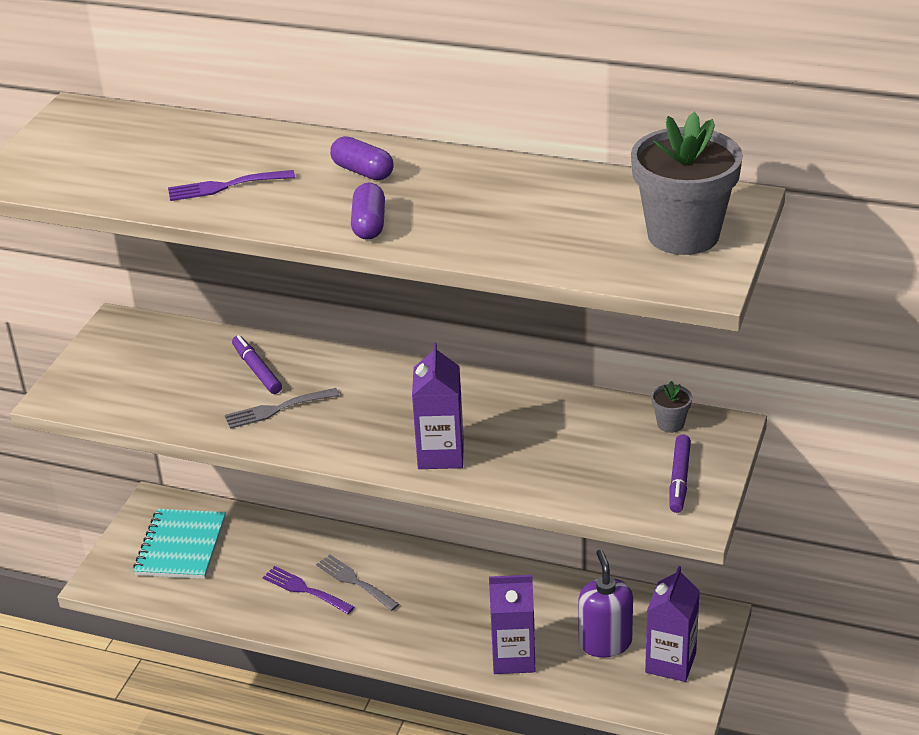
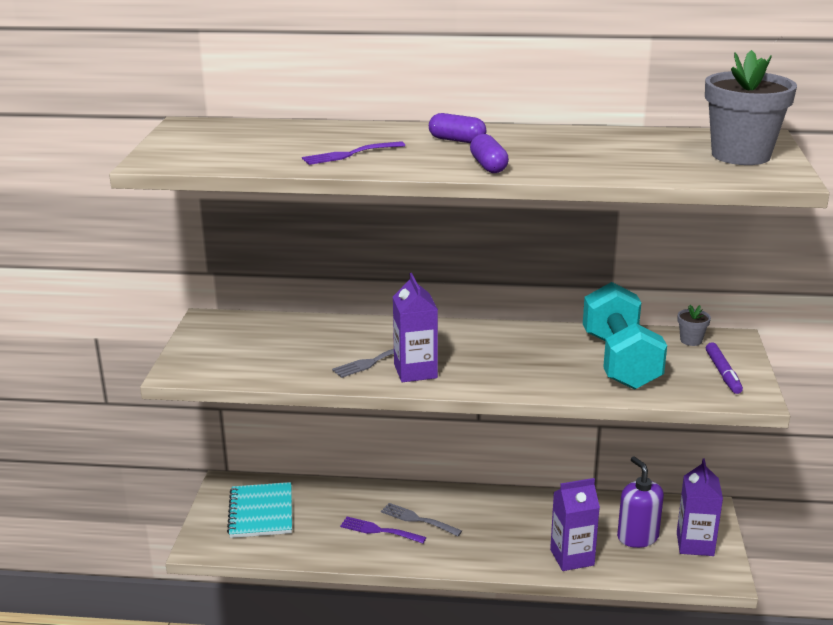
camera: 15 degrees left, 10 degrees down
(257, 370) = (342, 338): purple marker -> none
(440, 454) = (526, 377): purple carton -> purple carton (415, 371)
(565, 445) = (620, 361): none -> turquoise dumbbell

